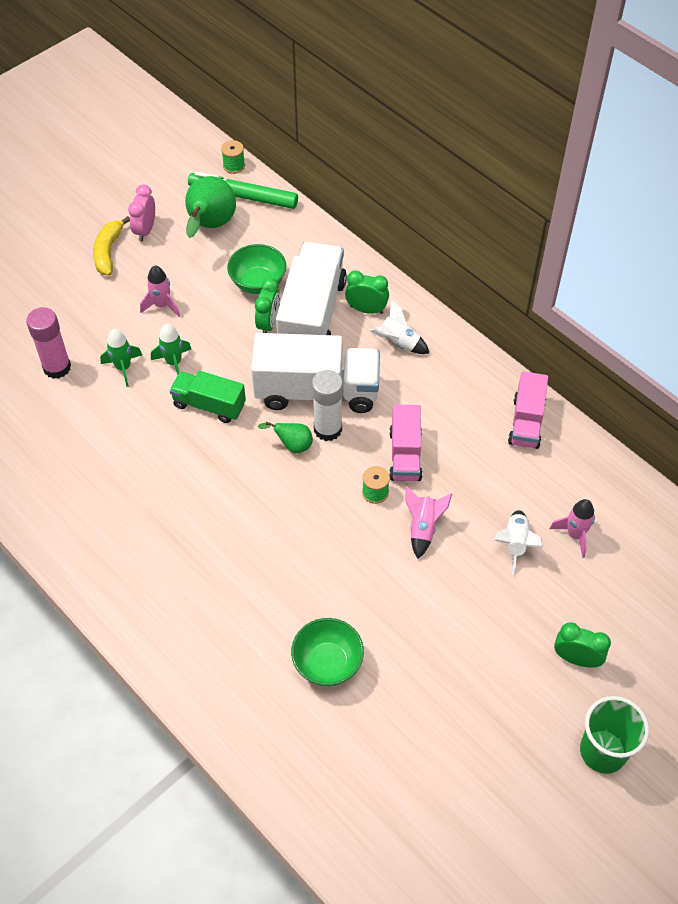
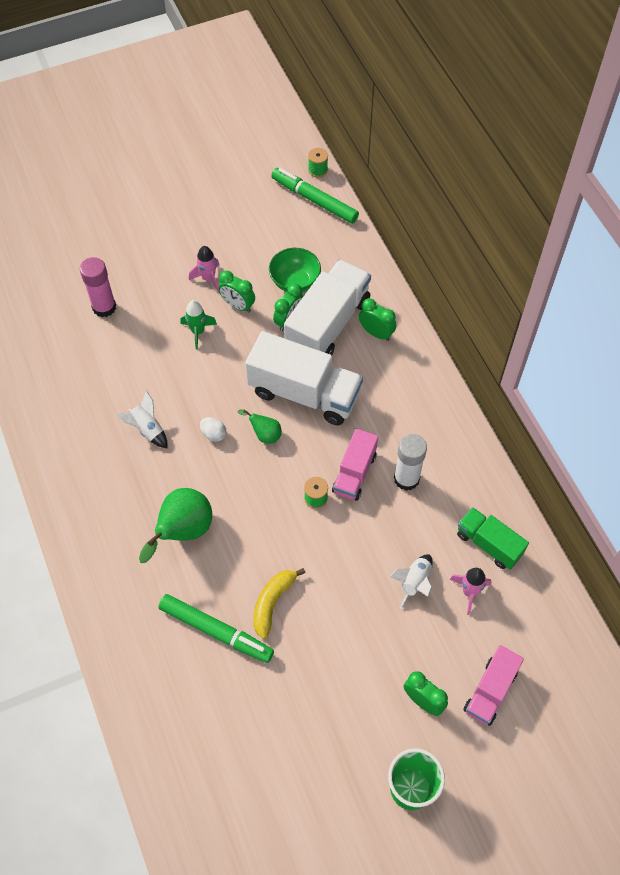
camera: 20 degrees right, 5 degrees up
(108, 252) = (184, 218): yellow banana -> yellow banana (272, 602)
(123, 368) = (156, 324): green rocket -> none
(145, 230) = (221, 207): pink clock -> none
(206, 323) = (238, 305): none -> green clock
(209, 405) = (211, 378): green truck -> green truck (489, 544)
(210, 226) = (276, 219): green pear -> green pear (183, 531)
(236, 461) = (214, 434): none -> white egg
(327, 663) = (216, 631): green bowl -> green marker
(328, 429) = (299, 429): white glue stick -> white glue stick (406, 479)
(398, 343) = (391, 371): white rocket -> white rocket (147, 429)
(423, 528) = (342, 542): pink rocket -> none
(526, 422) = (470, 477): pink truck -> pink truck (490, 691)

